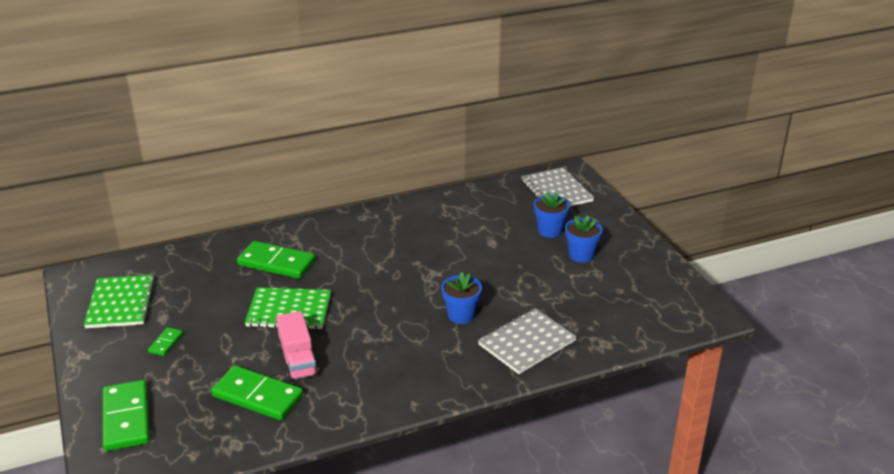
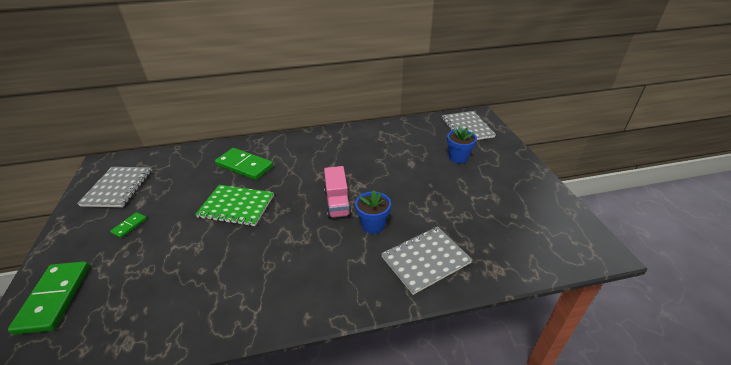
camera: 10 degrees right, 5 degrees up
(121, 303) = (118, 188): green notebook -> grey notebook
(257, 396) = (173, 288): green domino -> none
(298, 361) = (223, 255): pink truck -> pink truck (337, 203)
(581, 255) = (482, 180): blue flower pot -> none

